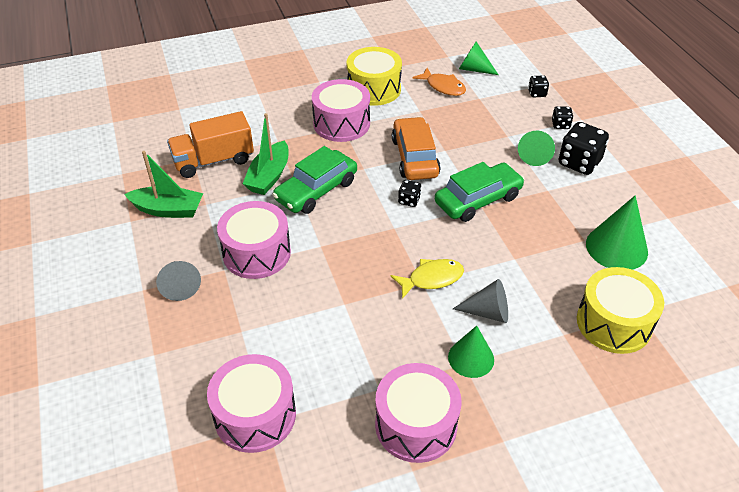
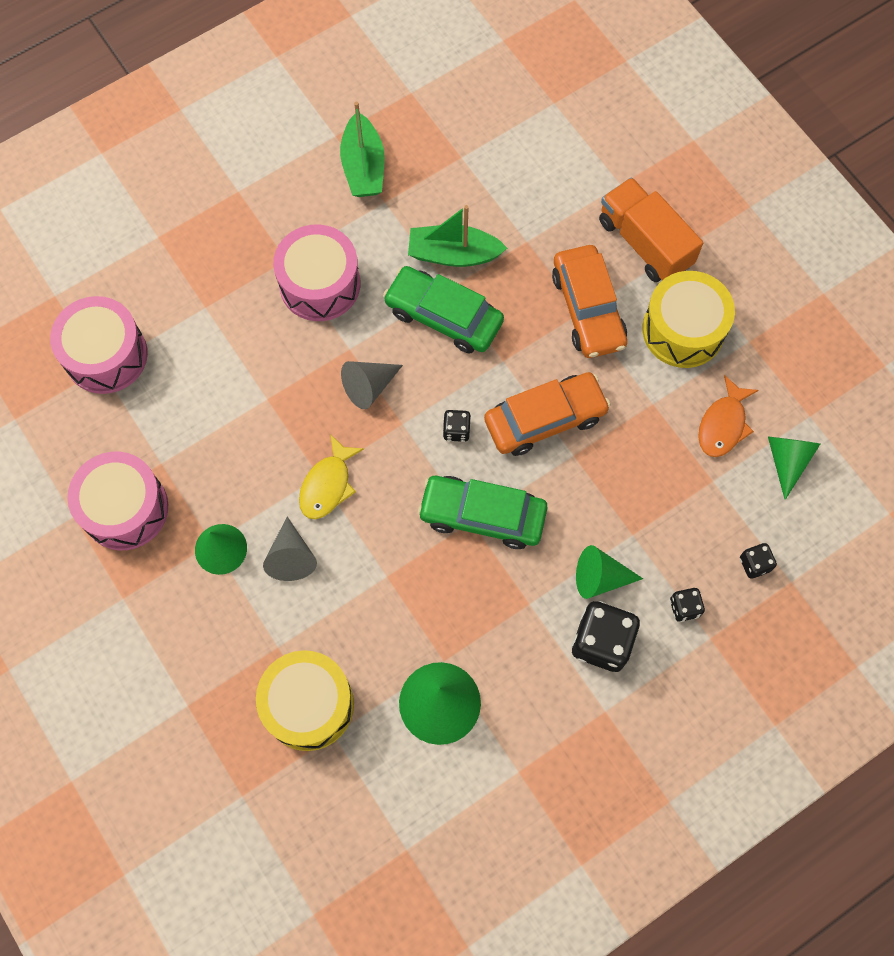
camera: 75 degrees right, 25 degrees up
(180, 285) = (252, 224): grey cone -> grey cone (369, 387)
(214, 160) = (464, 182): orange truck -> orange truck (645, 243)
(341, 123) = (588, 309): pink drum -> orange car
(431, 279) = (327, 485): yellow fish -> yellow fish turned 60 degrees clockwise
(478, 200) = (482, 515): green car -> green car turned 150 degrees clockwise

